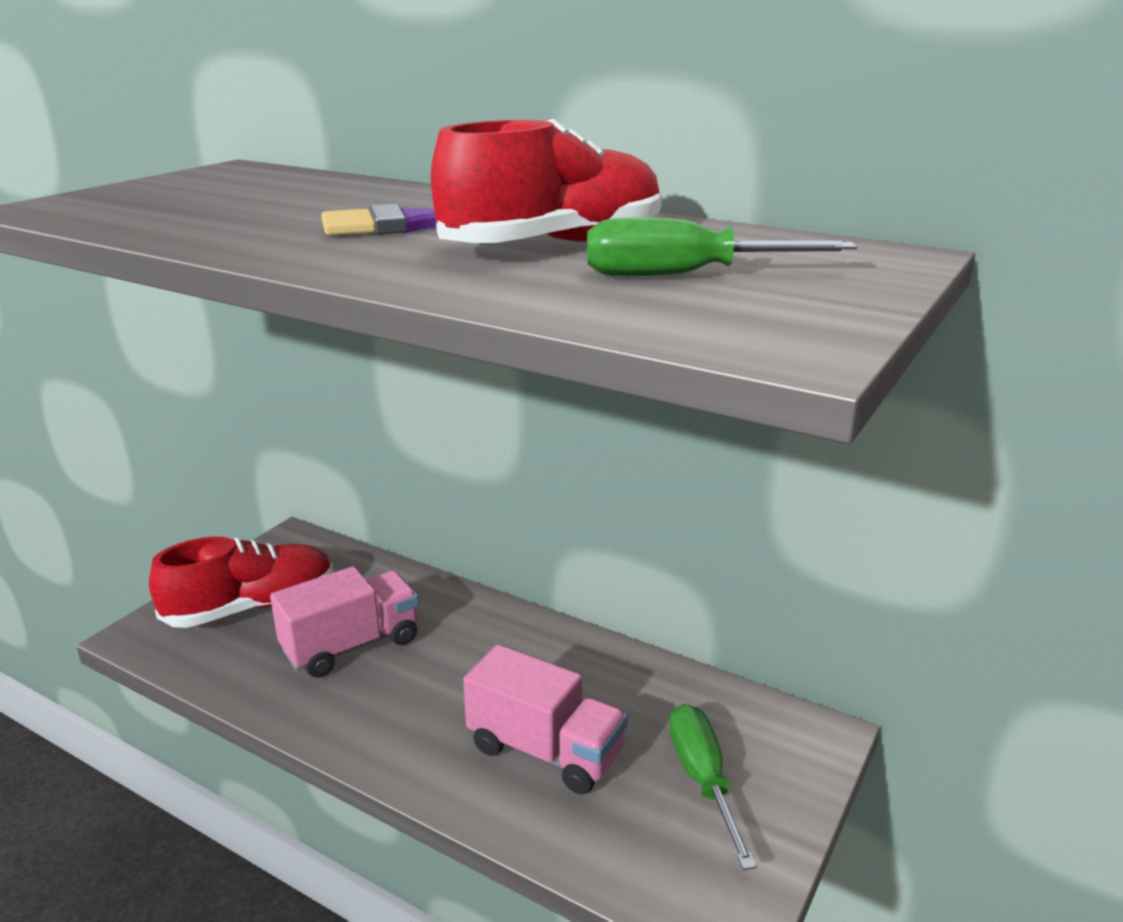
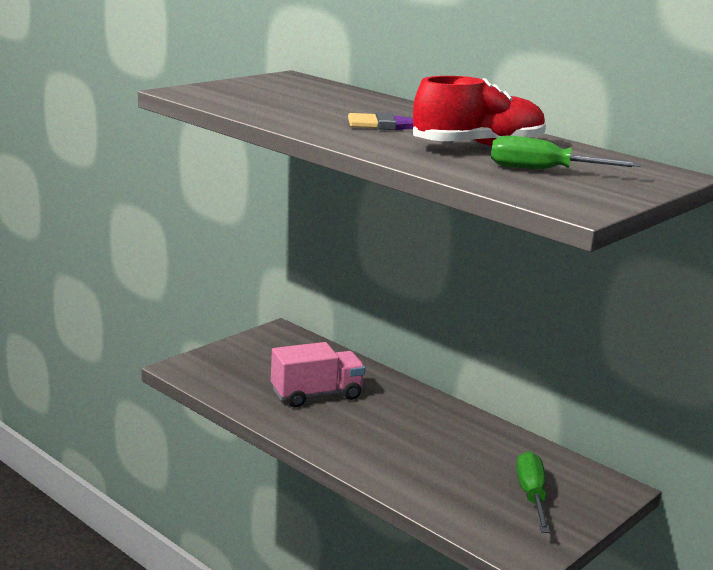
camera: 10 degrees right, 5 degrees down
(251, 607) = (252, 364): red shoe -> none
(545, 750) = (434, 466): pink truck -> none

